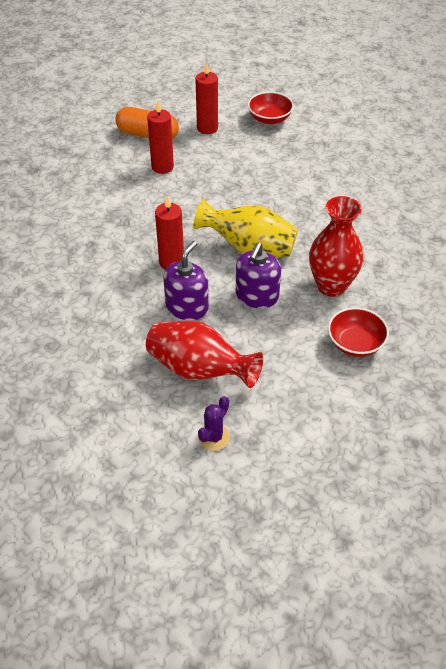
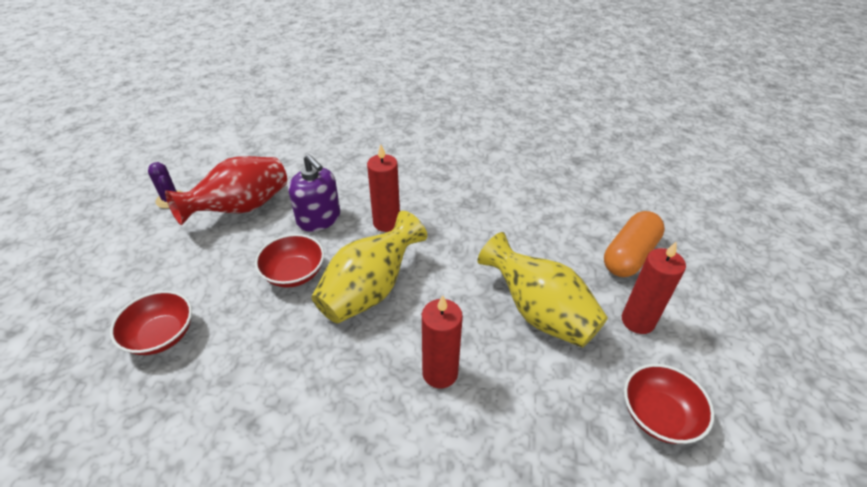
camera: 110 degrees right, 5 degrees down
(162, 167) = (555, 253): red candle -> red candle (440, 373)
(223, 167) = (539, 312): none -> yellow vase
(257, 296) = (294, 273): purple soap dispenser -> red bowl
(331, 286) = (257, 348): red vase -> none

